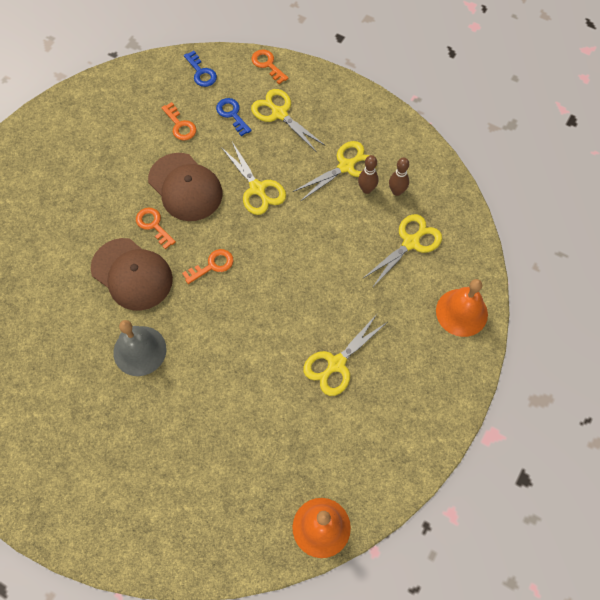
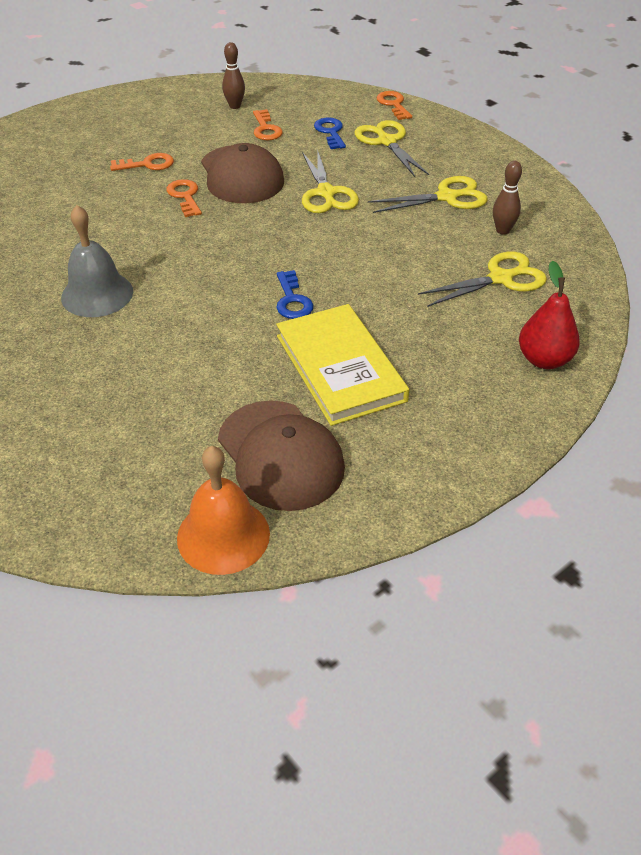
camera: 20 degrees right, 20 degrees down
(132, 274) = (133, 229): brown cap -> brown cap (280, 455)
(201, 72) = (314, 97): blue key -> blue key (292, 300)
(212, 265) = (233, 243): orange key -> orange key (147, 164)
(336, 364) = (340, 368): yellow scissors -> yellow book
(366, 189) = (463, 221): brown bowling pin -> brown bowling pin (235, 106)
(461, 312) = (544, 360): orange bell -> red pear

